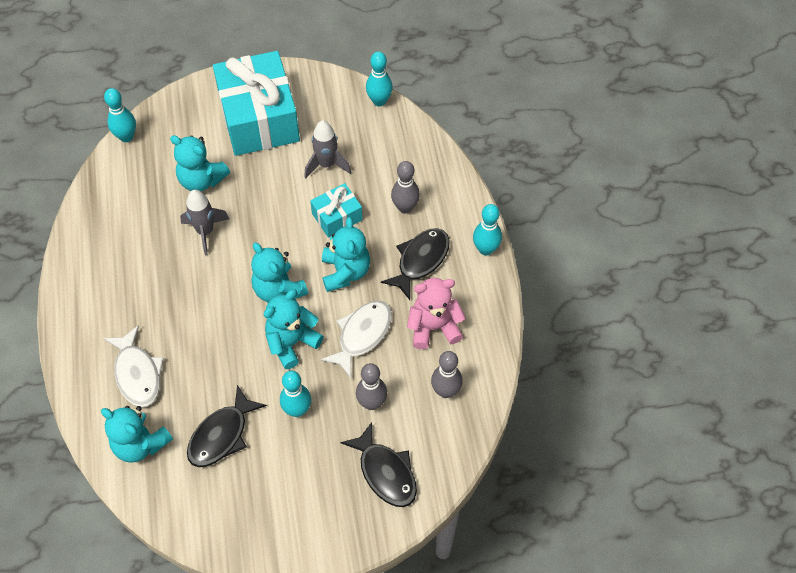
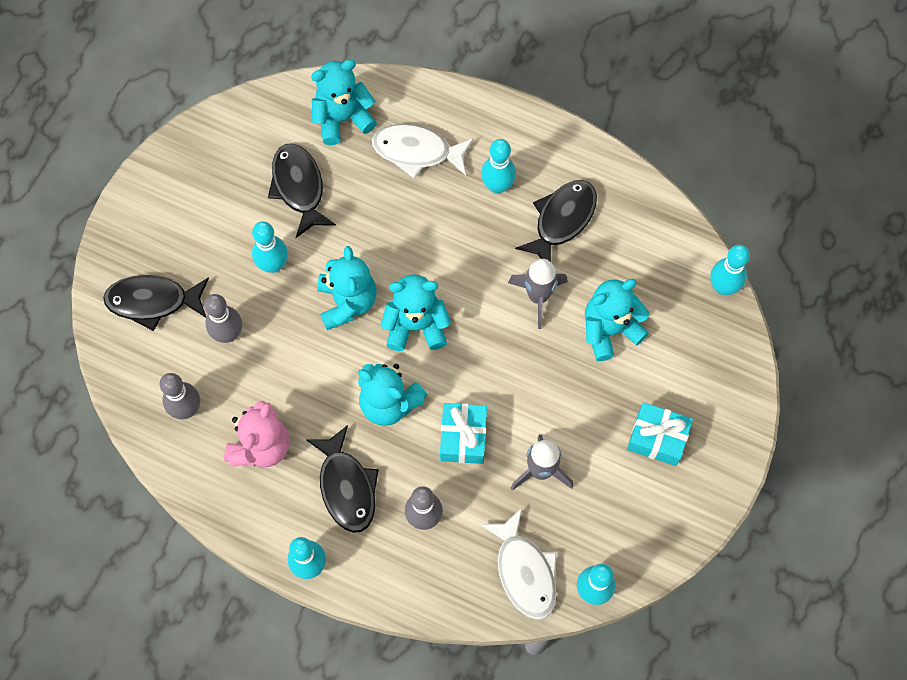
camera: 125 degrees right, 10 degrees up
(133, 304) = (497, 186): none -> turquoise bowling pin
(135, 250) = (562, 220): none -> black fish
(259, 118) = (657, 438): turquoise gift -> turquoise gift, size x0.48
(362, 335) = (305, 371): white fish -> white fish (524, 571)

